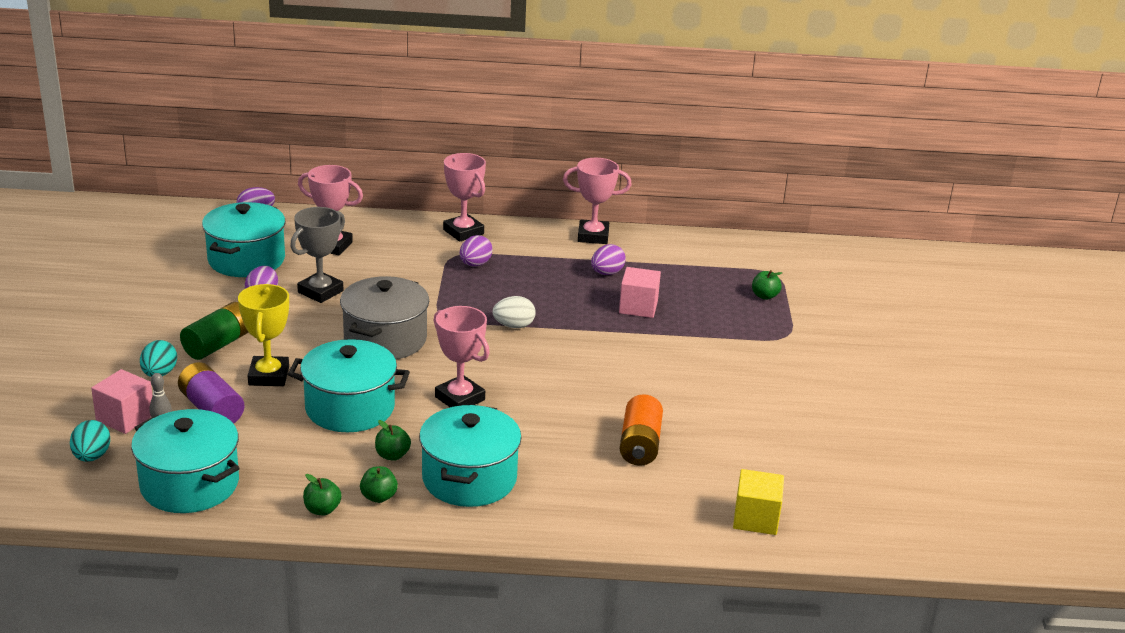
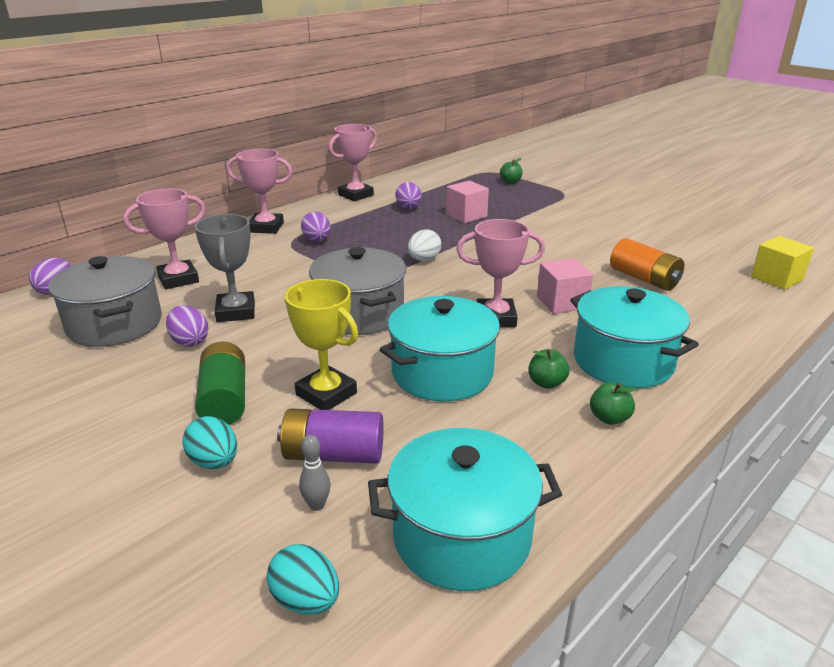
camera: 45 degrees left, 0 degrees up
(125, 418) = (262, 529): pink cube -> pink cube (561, 302)
(246, 260) = (115, 324): turquoise pot -> grey pot
(322, 510) = (601, 461): green apple -> none

